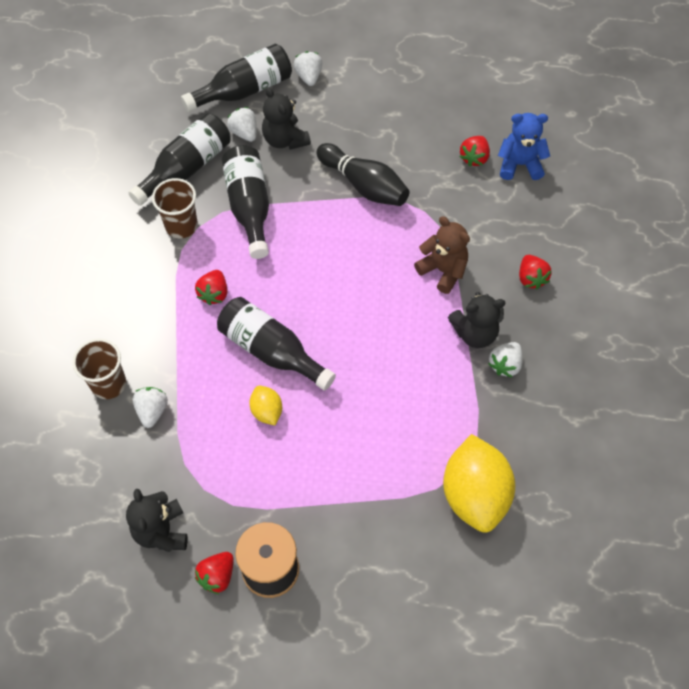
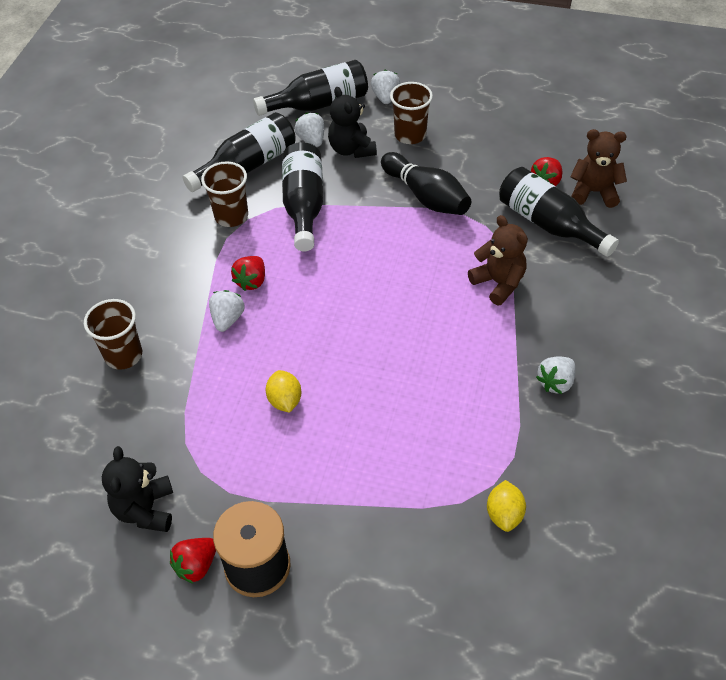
camera: 10 degrees right, 10 degrees down
(152, 411) = (163, 386): white strawberry -> white strawberry (228, 319)
(271, 350) = (301, 341): black bottle -> black bottle (549, 224)
(339, 118) = (410, 135): none -> brown cup
(475, 333) = (525, 347): black teddy bear -> none
(475, 494) = (504, 514): yellow lemon -> yellow lemon, size x0.48
(519, 164) = (594, 192): blue teddy bear -> brown teddy bear
(531, 278) = (594, 300): red strawberry -> none

